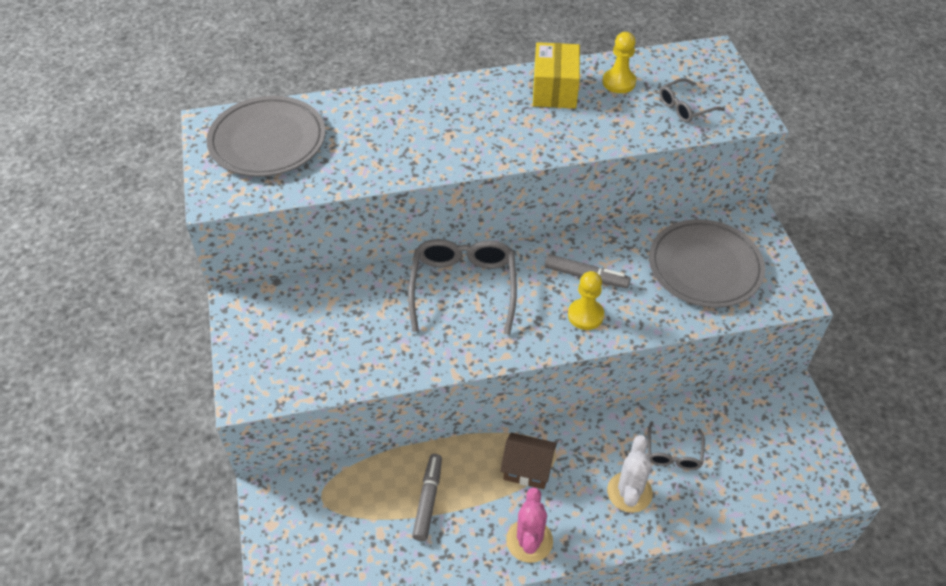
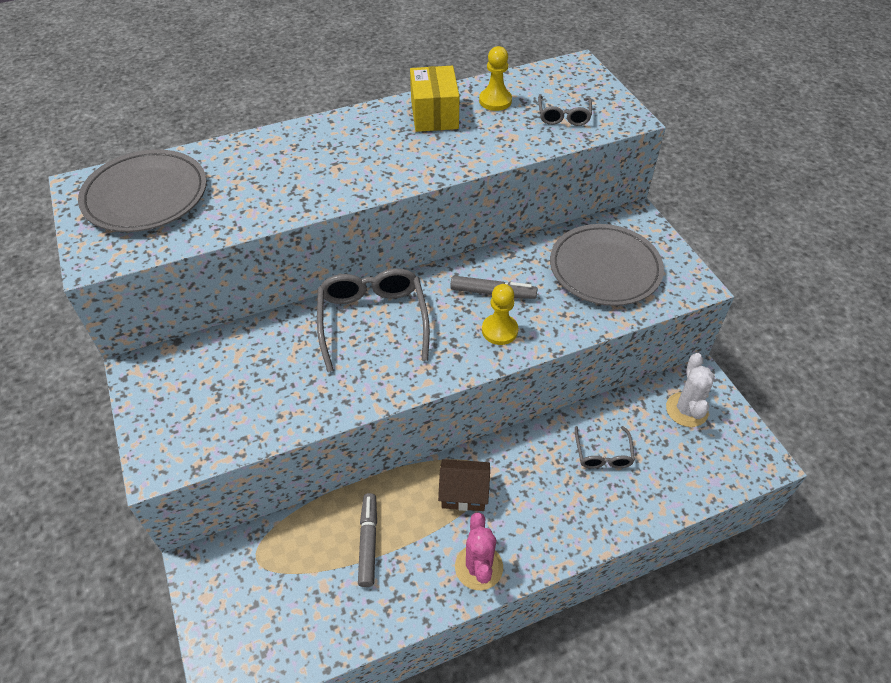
camera: 10 degrees left, 0 degrees up
(629, 492) = (568, 500): white cactus -> white cactus (686, 410)
(685, 107) = (563, 116): grey glasses -> grey glasses turned 45 degrees counterclockwise

